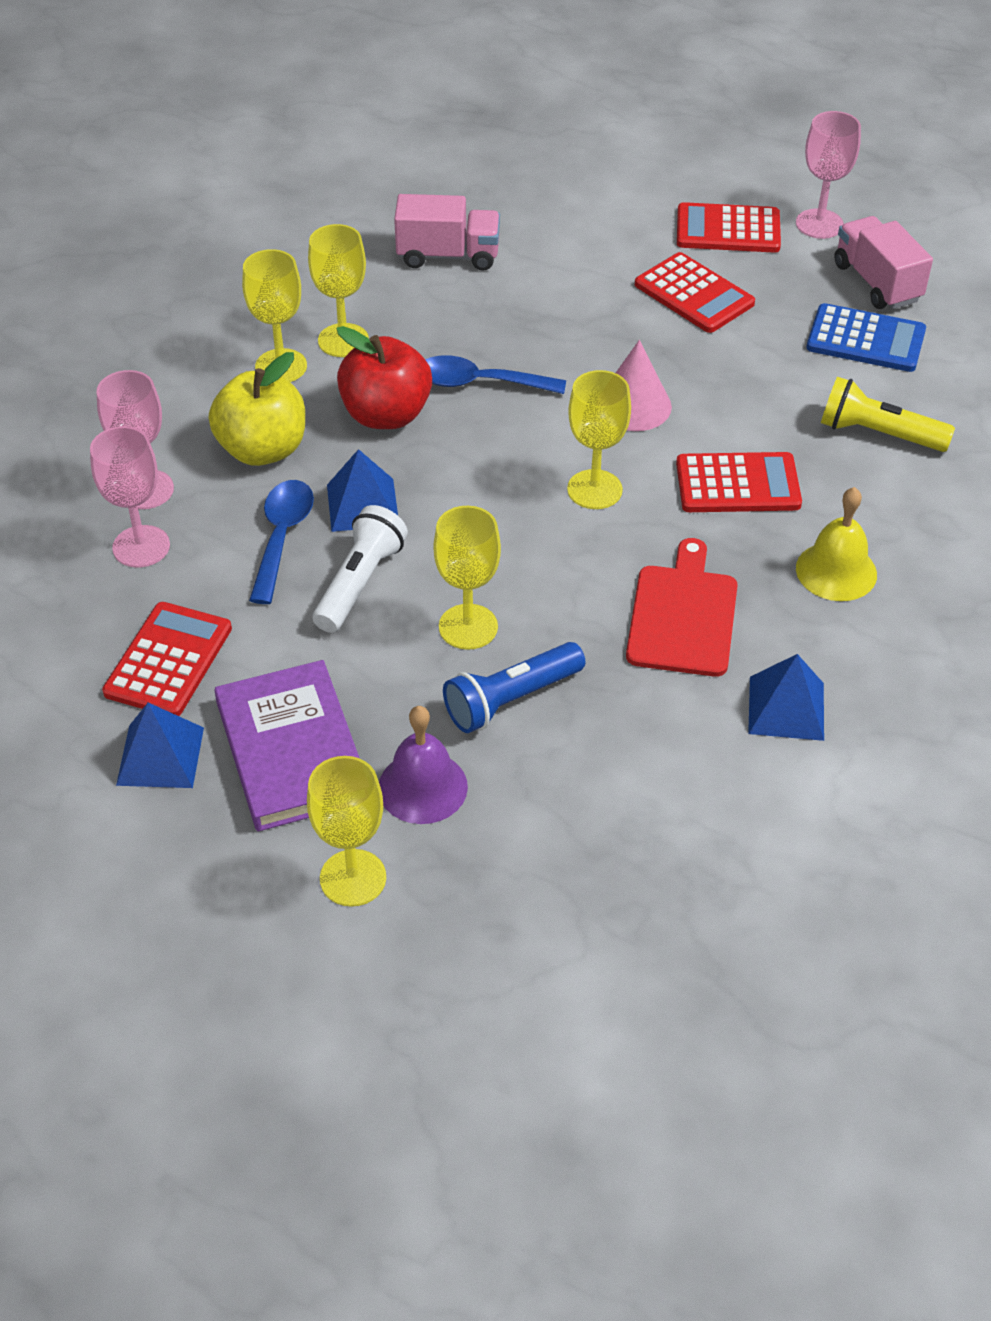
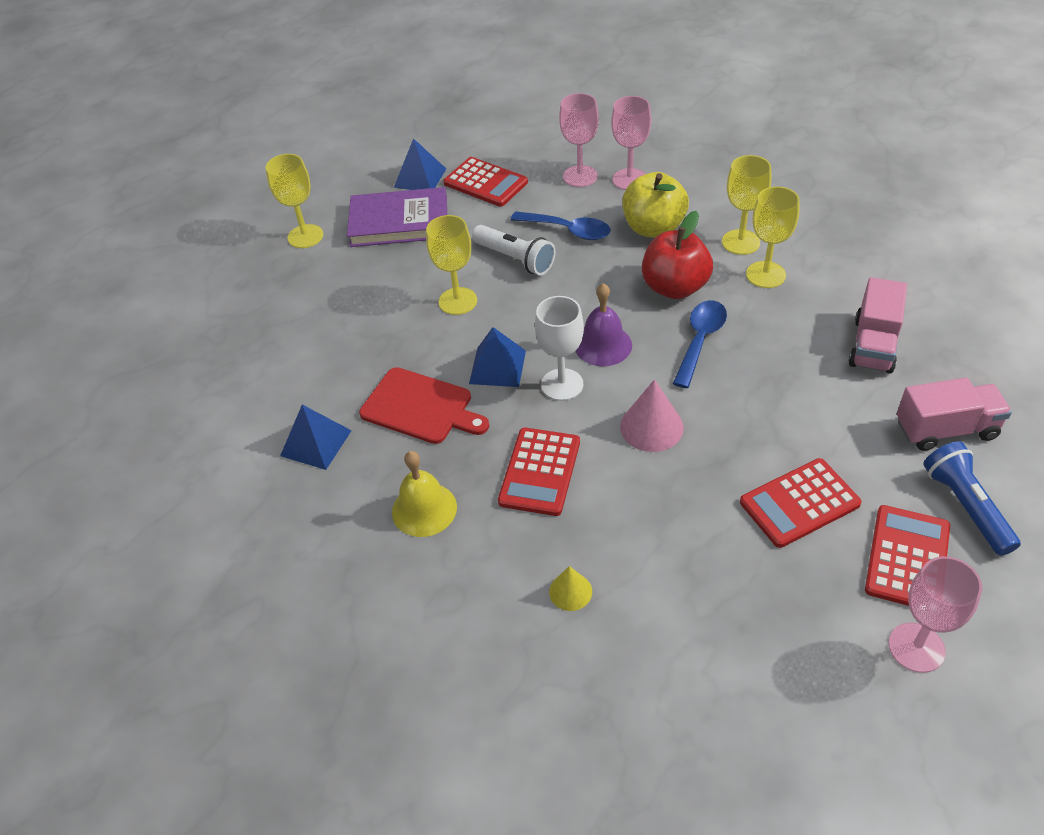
camera: 110 degrees right, 0 degrees up
(362, 505) = (585, 267): blue pyramid -> blue pyramid (497, 367)
(422, 787) = (348, 267): purple bell -> purple bell (603, 345)
(511, 699) = (390, 311): blue flashlight -> blue flashlight (965, 506)
(594, 489) = (562, 384): yellow goblet -> white goblet
(865, 339) = (708, 626): blue calculator -> none
(876, 282) = (802, 669): pink truck -> pink truck (946, 429)
(878, 434) = (570, 591): yellow flashlight -> yellow cone

